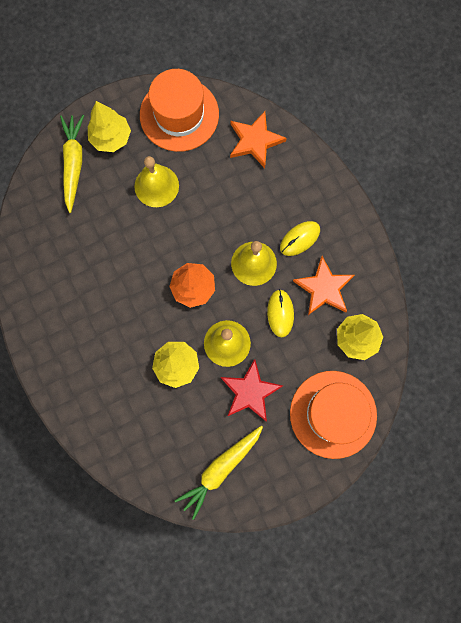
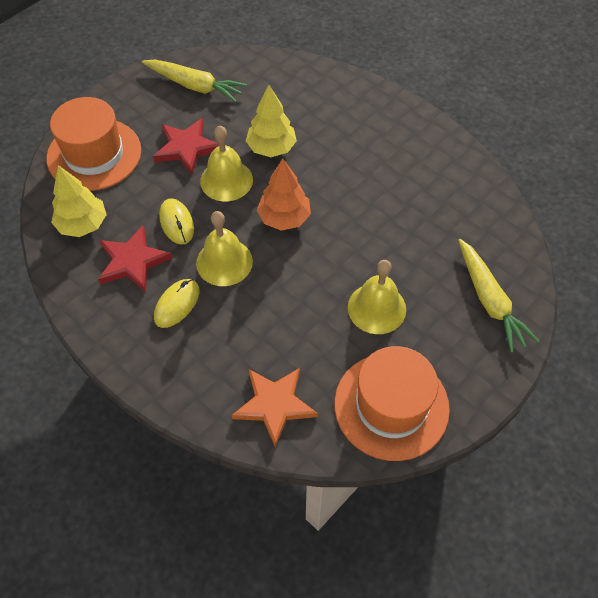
camera: 160 degrees right, 20 degrees down
(111, 138) = (463, 346): yellow tree -> none
(220, 469) = (195, 86): yellow carrot -> yellow carrot turned 90 degrees clockwise
(324, 288) = (133, 261): orange star -> red star

